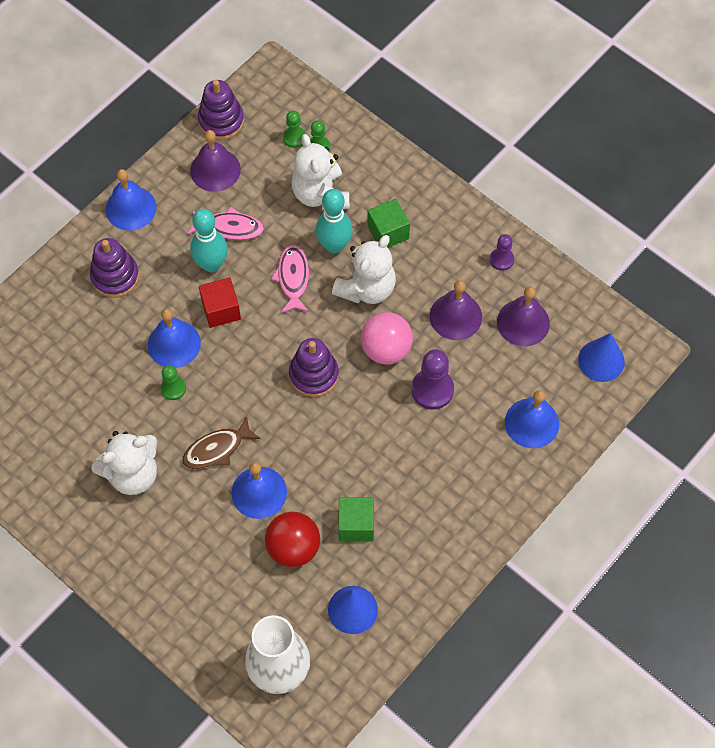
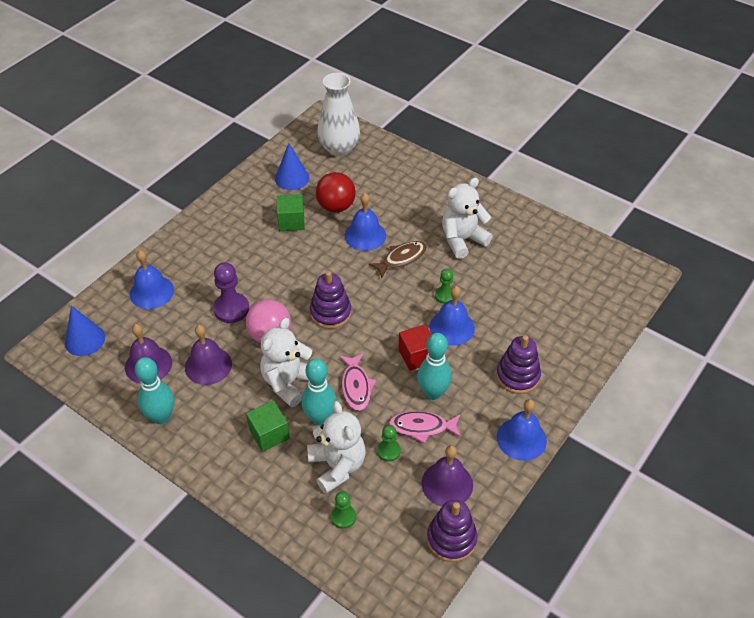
camera: 175 degrees right, 15 degrees down
(294, 137) = (370, 526): green pawn -> green pawn (388, 451)
(501, 259) = (161, 417): purple pawn -> turquoise bowling pin

